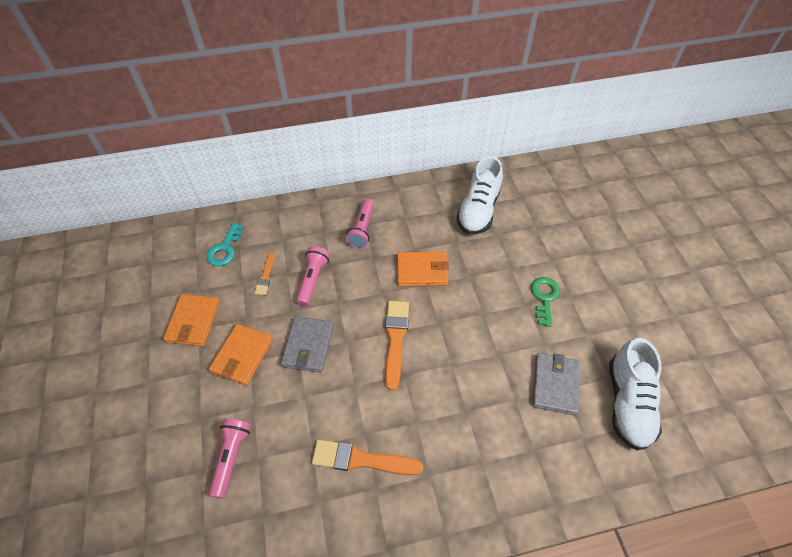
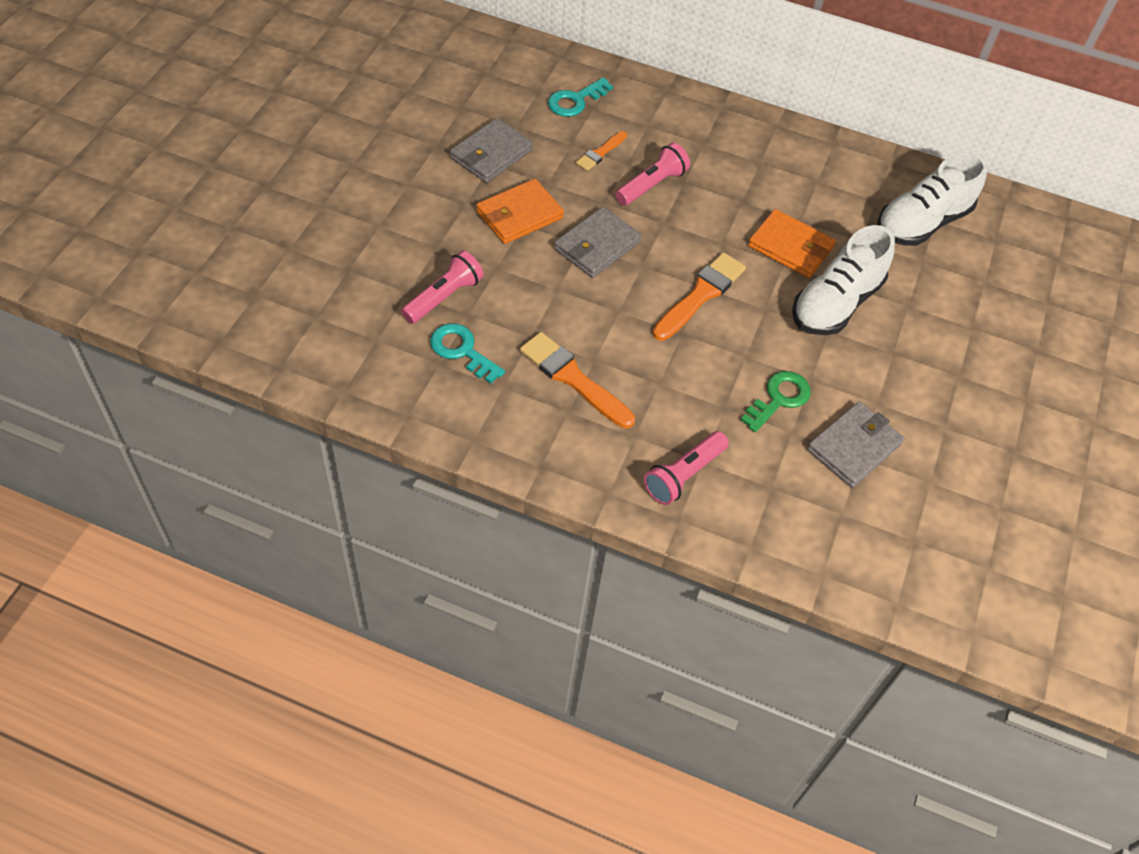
camera: 30 degrees right, 0 degrees up
(193, 322) = (491, 154): orange wallet -> grey wallet
(272, 493) = (462, 351): none -> turquoise key
(362, 229) = (752, 165): pink flashlight -> pink flashlight (683, 475)
(544, 298) = (923, 359): green key -> green key (779, 399)
(628, 403) = (929, 517): white shoe -> white shoe (835, 303)

